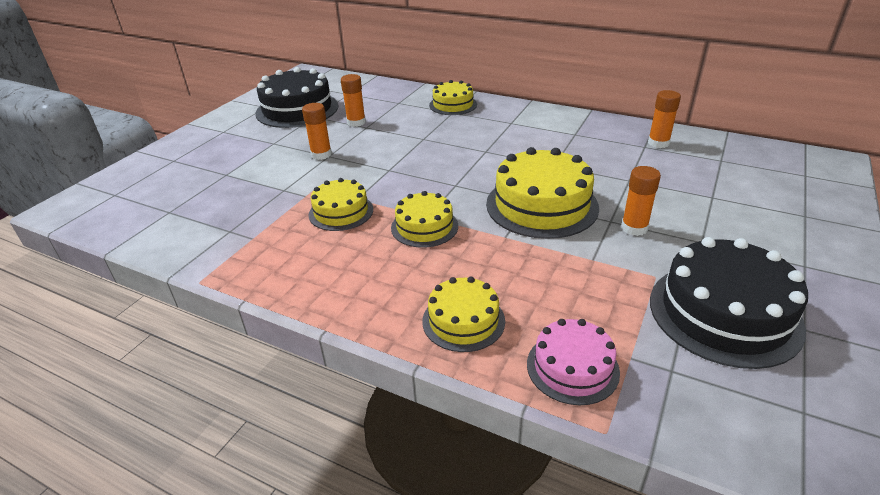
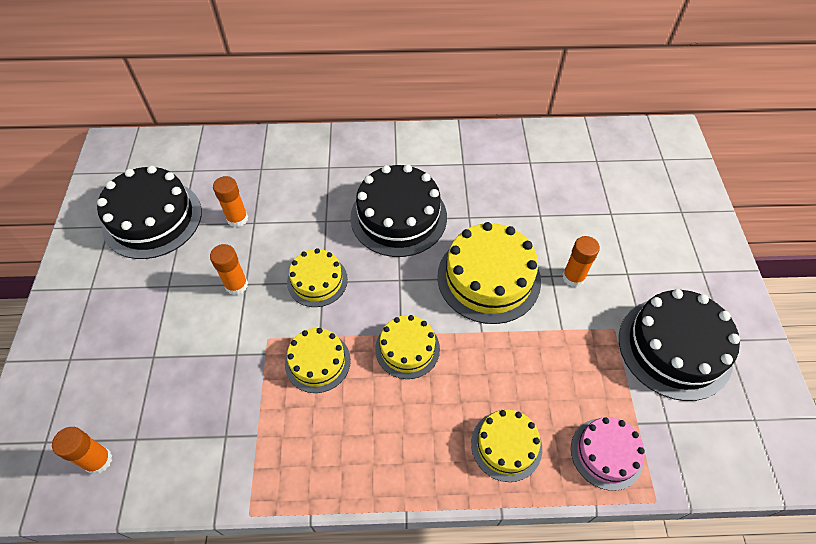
camera: 30 degrees left, 20 degrees up
(453, 105) = (321, 154): yellow cake -> yellow cake (317, 280)
(487, 150) = (398, 217): none -> black cake
(658, 143) = (538, 153): orange glue stick -> orange glue stick (98, 460)

